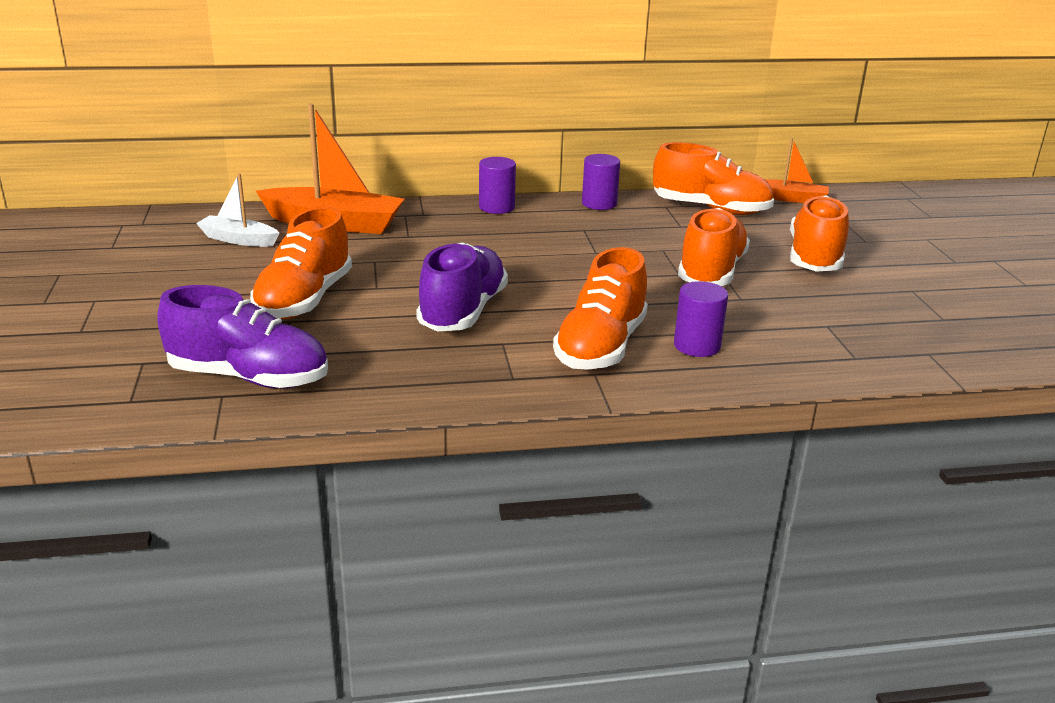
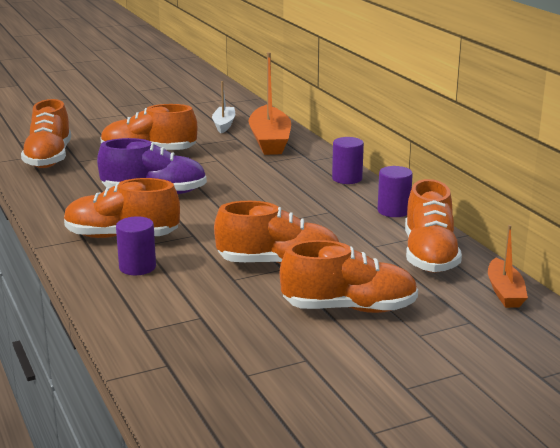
camera: 75 degrees right, 5 degrees down
(249, 377) = (49, 158): purple shoe -> orange shoe

